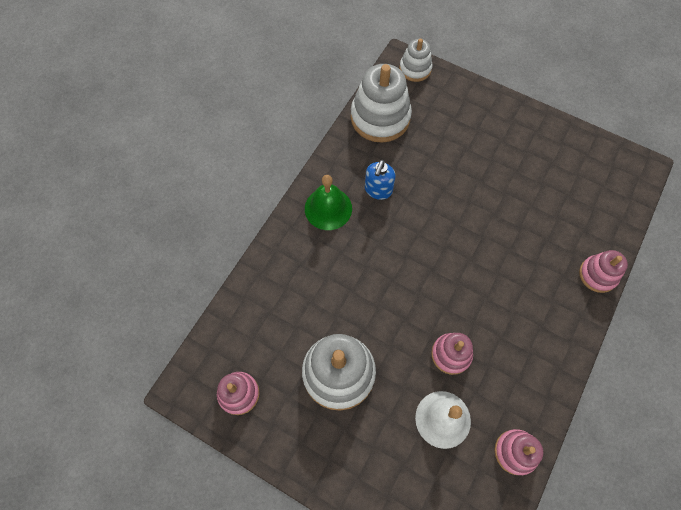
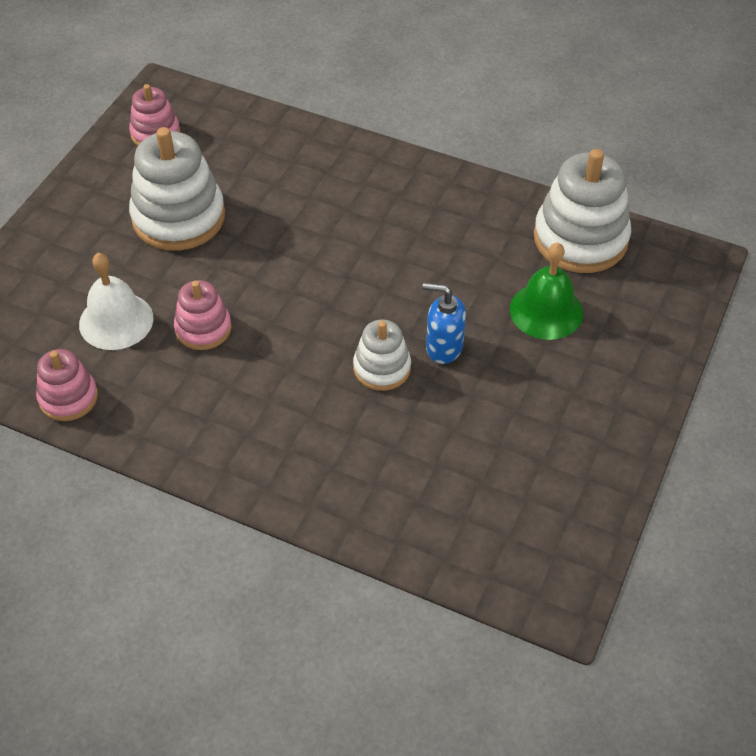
camera: 85 degrees right, 15 degrees down
(328, 208) = (412, 192): green bell -> green bell (546, 311)
(378, 190) = (450, 242): blue soap dispenser -> blue soap dispenser (443, 347)
(415, 69) = (689, 277): white stacking toy -> white stacking toy (382, 368)
(598, 275) = (337, 515): pink stacking toy -> none

